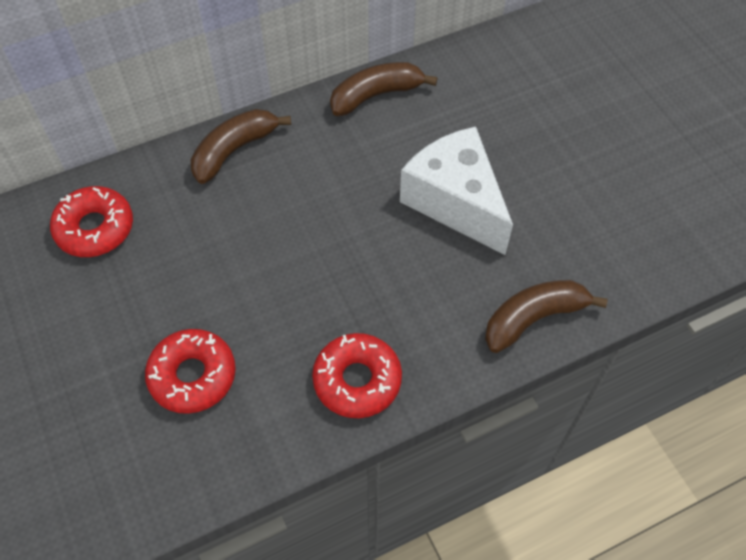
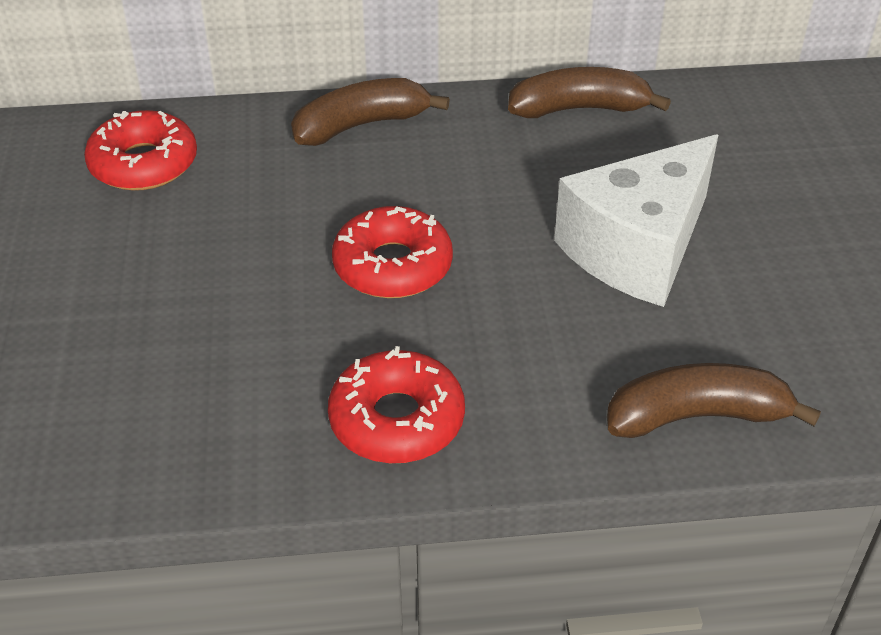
camera: 20 degrees right, 15 degrees down
(193, 376) = (176, 352): red donut -> red donut (392, 266)
(455, 202) = (638, 249): white cheese -> white cheese turned 120 degrees counterclockwise

